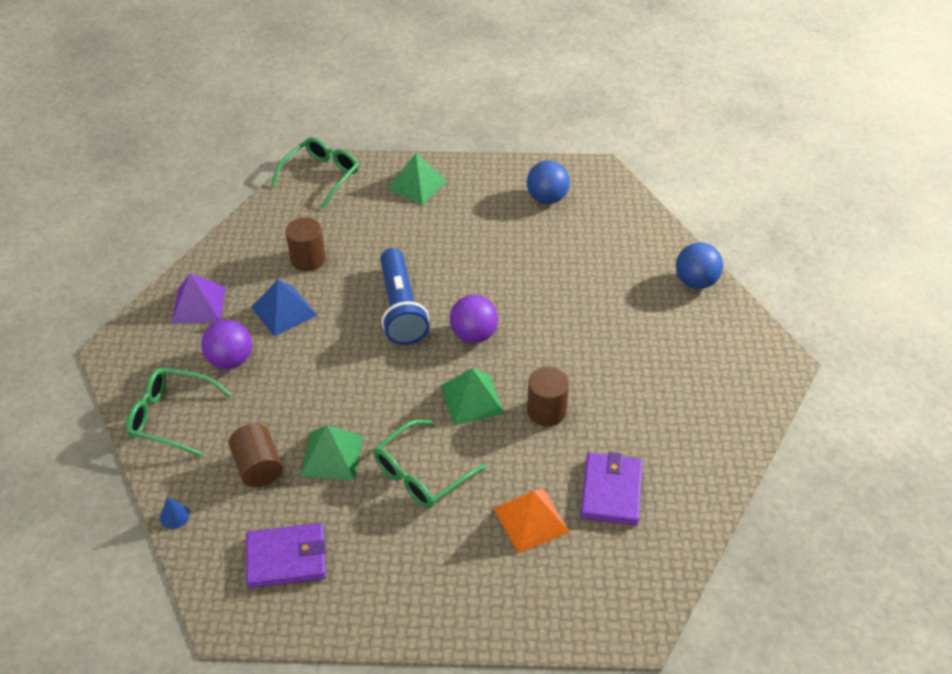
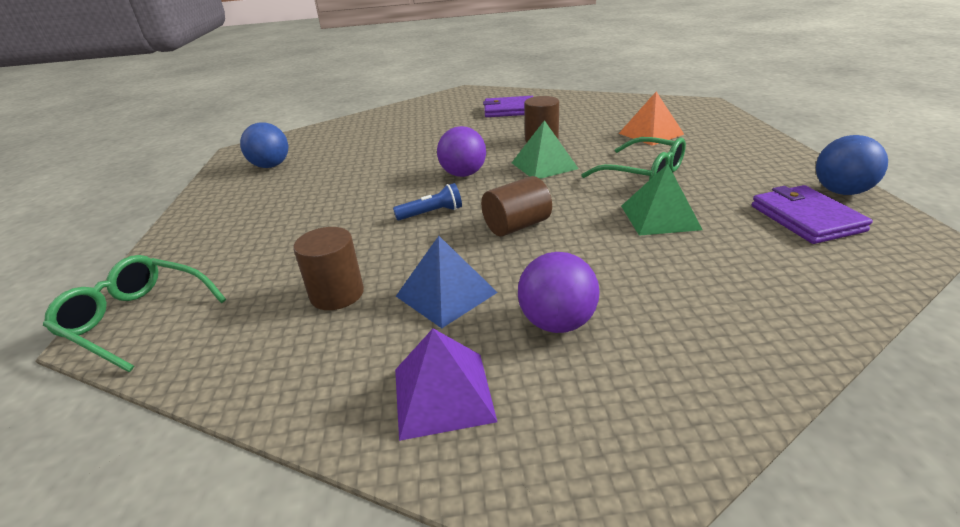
camera: 95 degrees left, 15 degrees down
(171, 416) = (700, 358): green glasses -> none
(174, 516) = (853, 306): blue cone -> none
(258, 467) = (716, 258): brown cylinder -> brown cylinder (517, 226)
(401, 308) = (431, 213): blue flashlight -> blue flashlight, size x0.50
(417, 184) = (208, 235): green pyramid -> none
(611, 491) = (603, 116): purple wallet -> purple wallet (509, 110)
(695, 281) = (391, 112): blue ball -> blue ball (841, 192)

